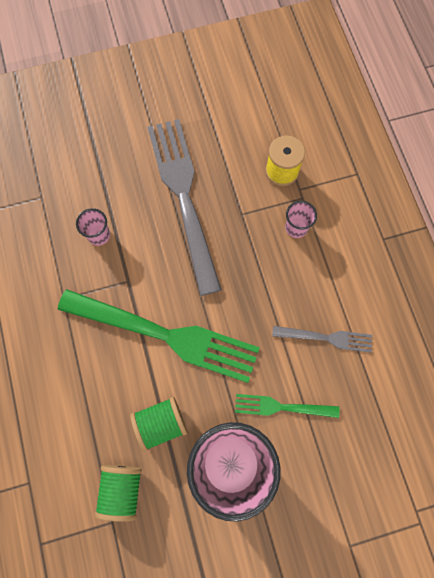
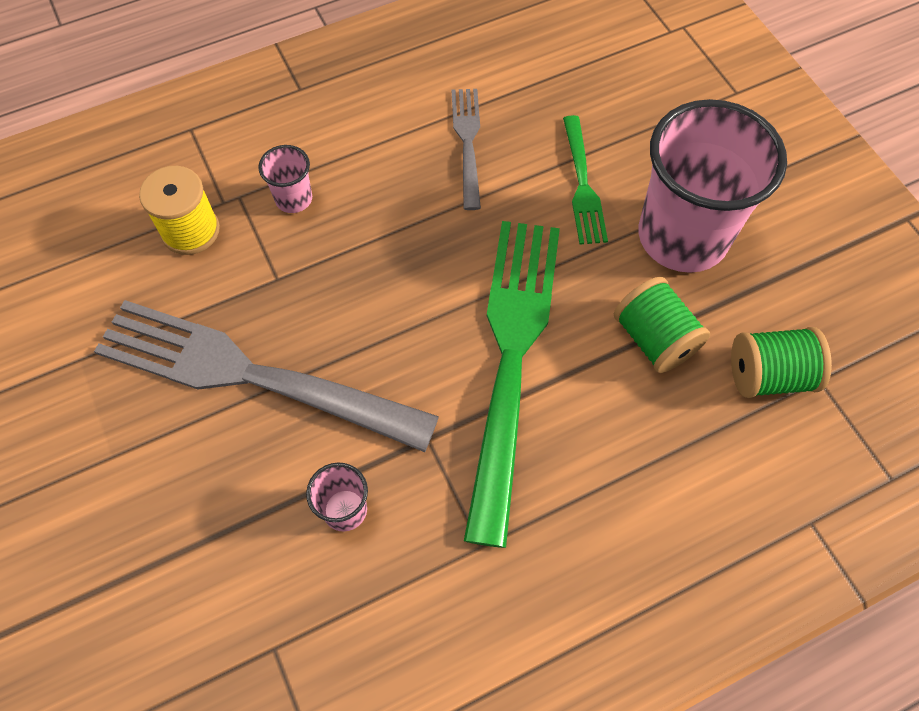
camera: 100 degrees left, 10 degrees down
(183, 197) = (251, 375): grey fork -> grey fork turned 45 degrees clockwise

